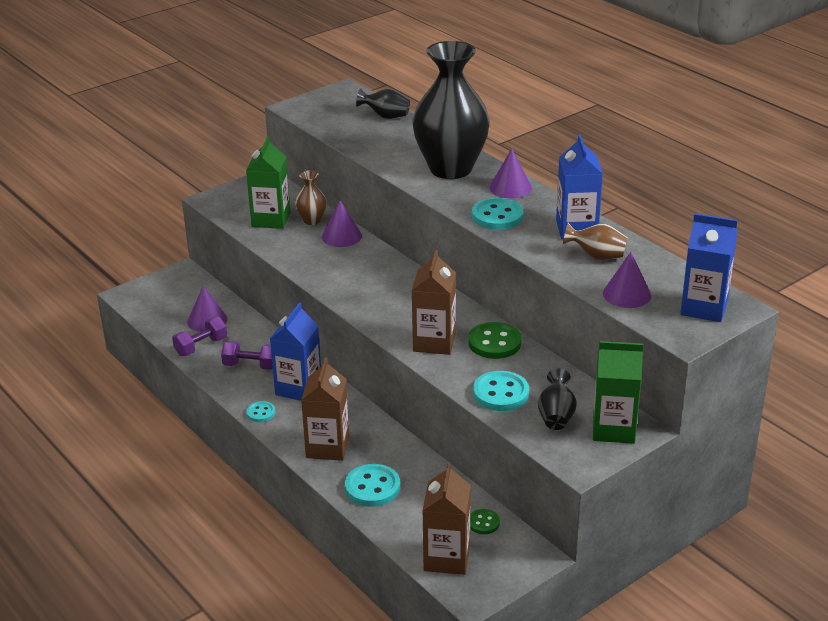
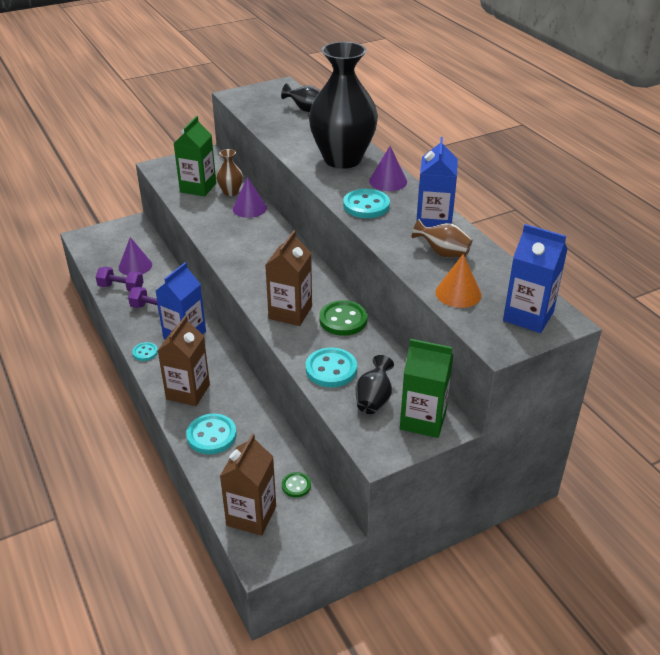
camera: 10 degrees right, 5 degrees up
(201, 346) = (121, 288): purple dumbbell -> purple dumbbell turned 45 degrees clockwise
(627, 294) = (458, 293): purple cone -> orange cone

